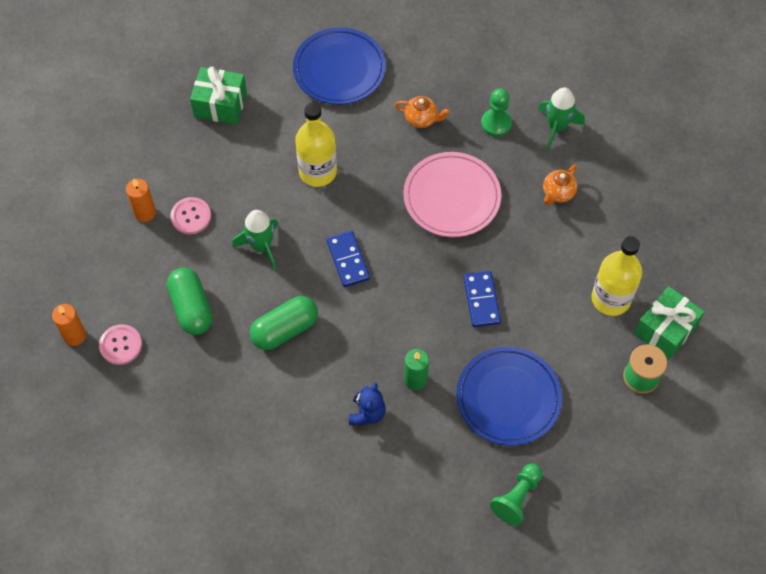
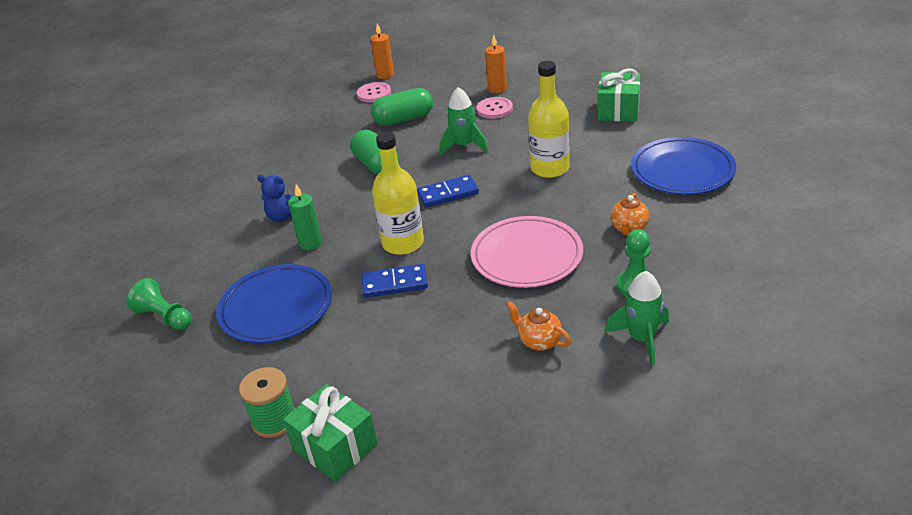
camera: 95 degrees right, 25 degrees down
(611, 299) = (386, 392): yellow bottle -> yellow bottle (403, 243)

